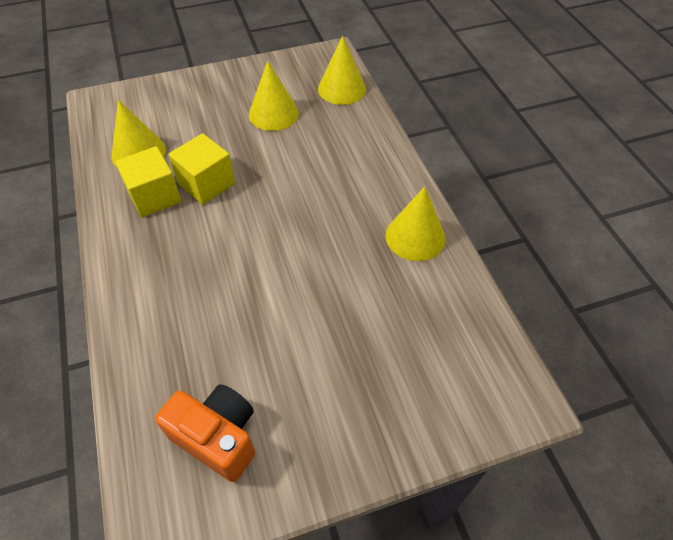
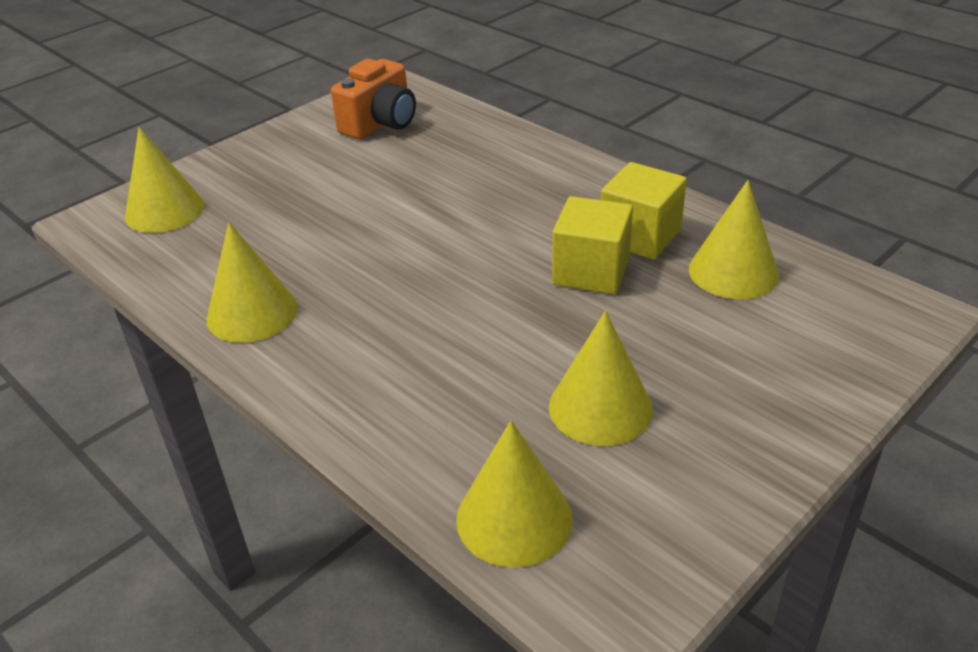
camera: 155 degrees right, 15 degrees down
(217, 437) = (380, 124): orange camera -> orange camera turned 60 degrees counterclockwise
(460, 384) = (164, 211): none -> yellow cone

